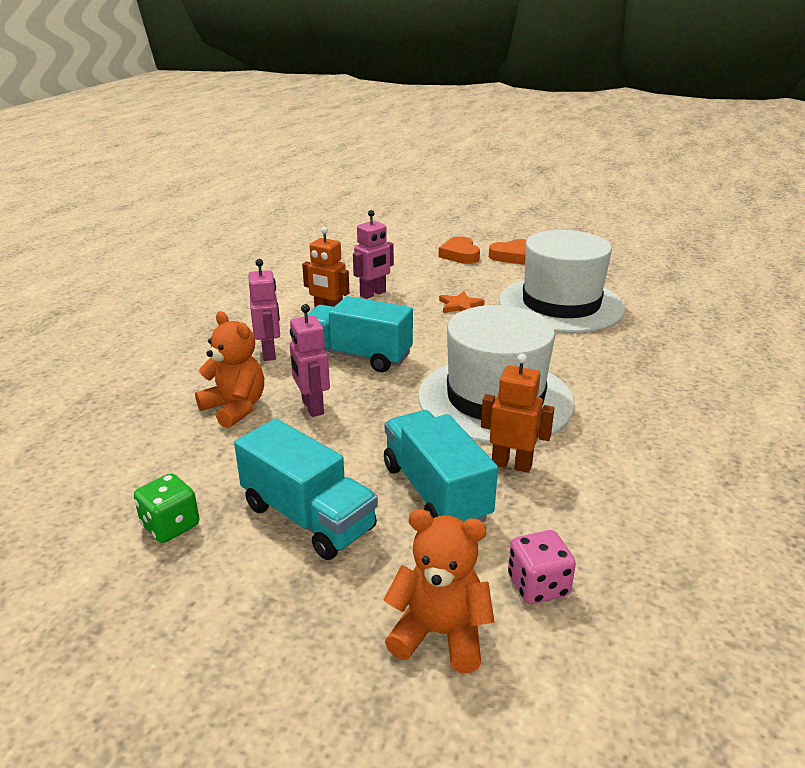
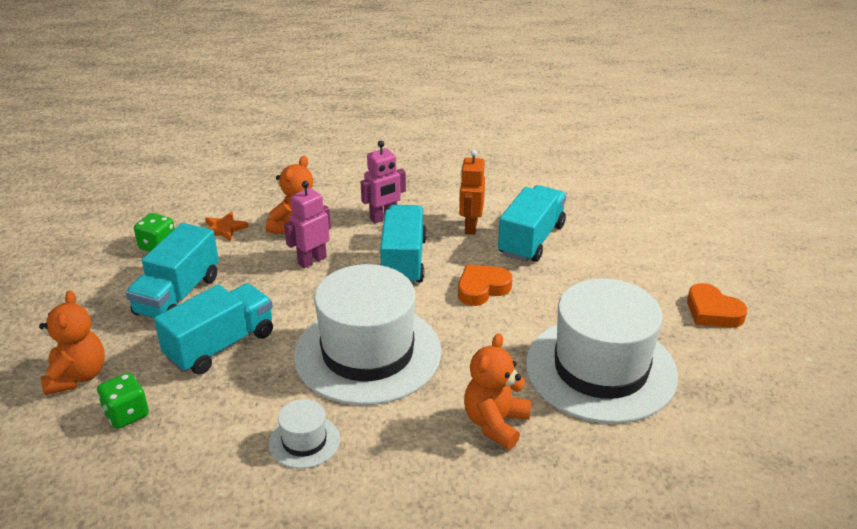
camera: 70 degrees right, 5 degrees up
(373, 294) = (531, 240): pink robot -> turquoise truck
(460, 255) = (679, 273): orange heart -> orange heart (482, 288)
(460, 306) = (544, 298): orange star -> orange star (224, 228)
(511, 464) = (269, 379): orange robot -> none
(538, 586) = (126, 414): pink dice -> green dice
(613, 356) = (495, 423): none -> orange teddy bear
(616, 455) = (304, 441): none -> white hat

